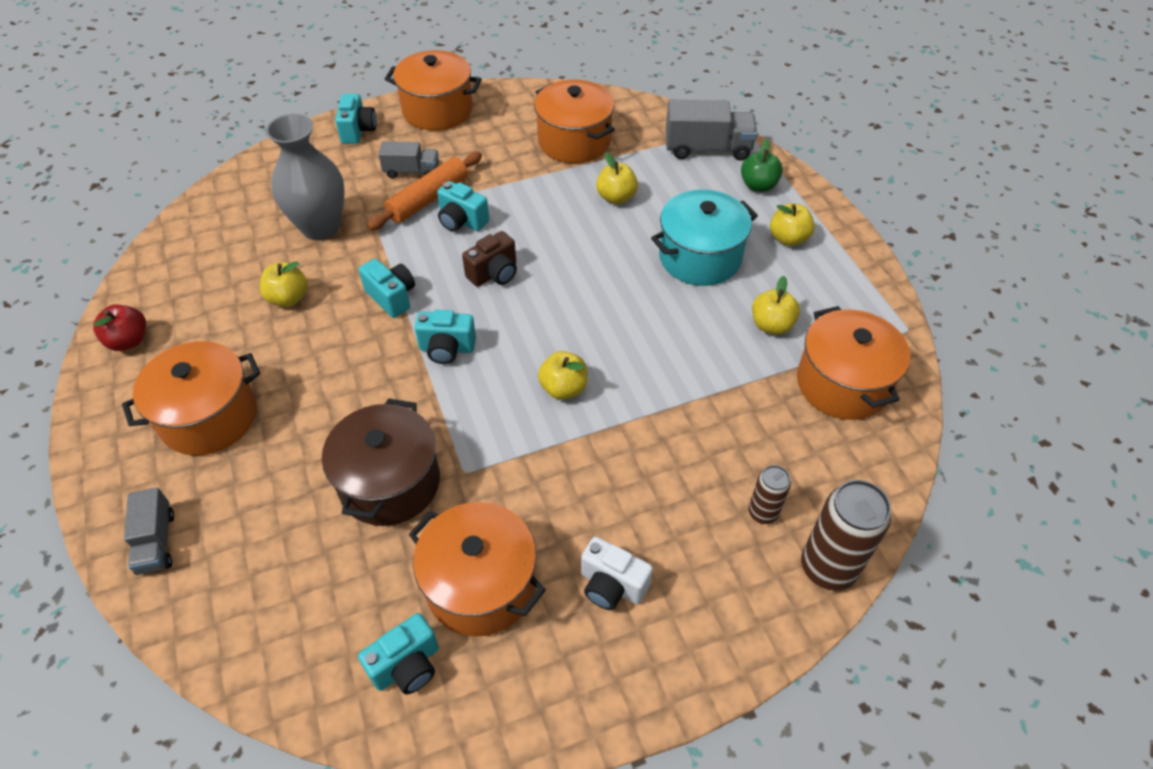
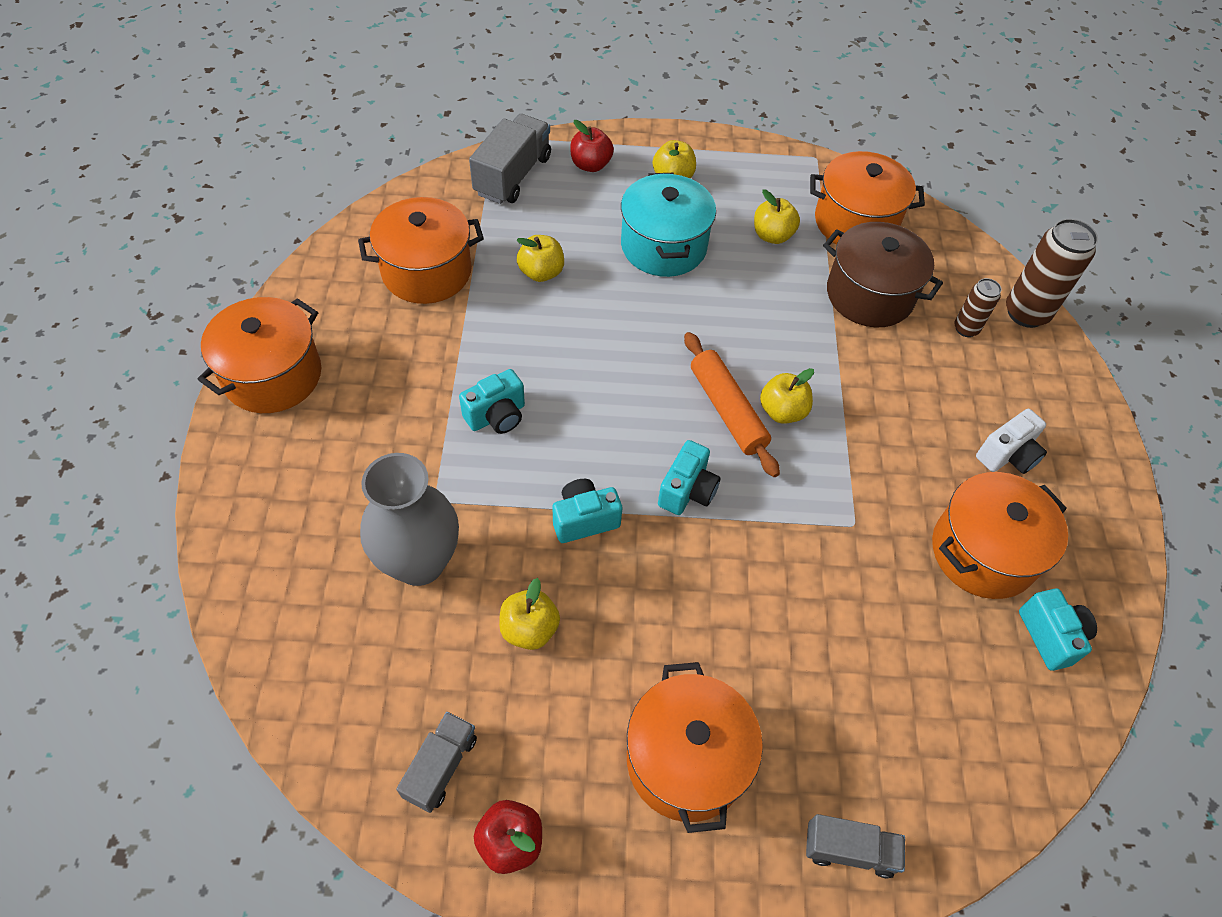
camera: 70 degrees left, 5 degrees up
(358, 131) = (251, 471): turquoise camera -> none
(390, 482) = (845, 594): brown pot -> brown pot (869, 295)
(412, 171) = (375, 437): grey truck -> grey truck (440, 767)
(428, 199) = (437, 436): orange rolling pin -> orange rolling pin (727, 410)
(494, 274) = (598, 414): brown camera -> none
(758, 185) = (590, 165): green apple -> red apple

